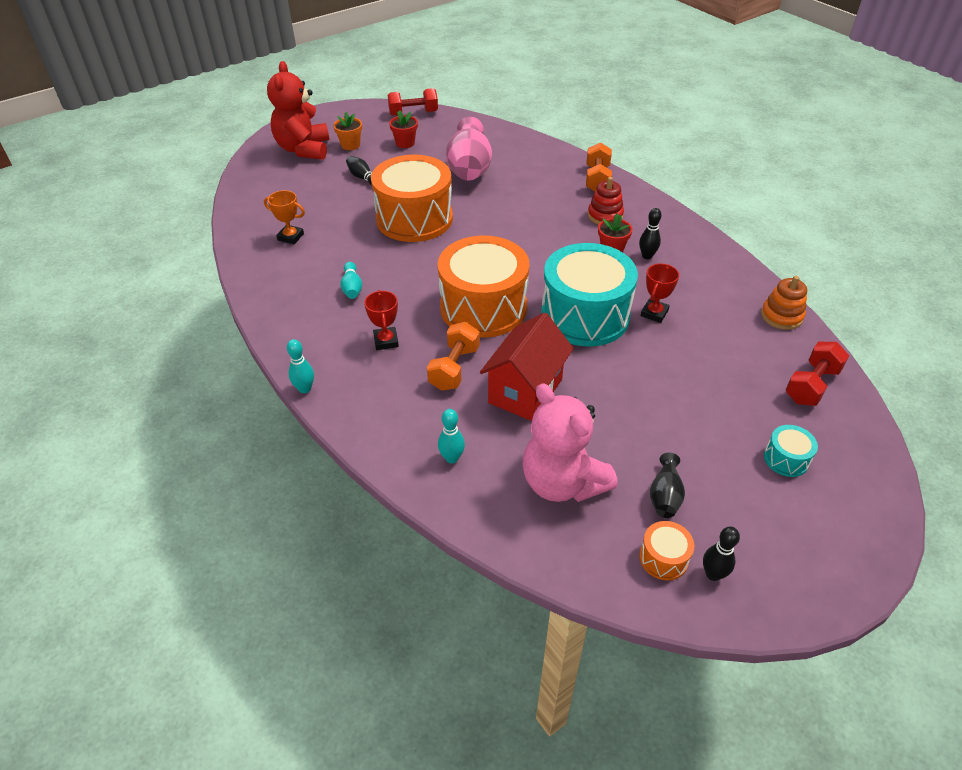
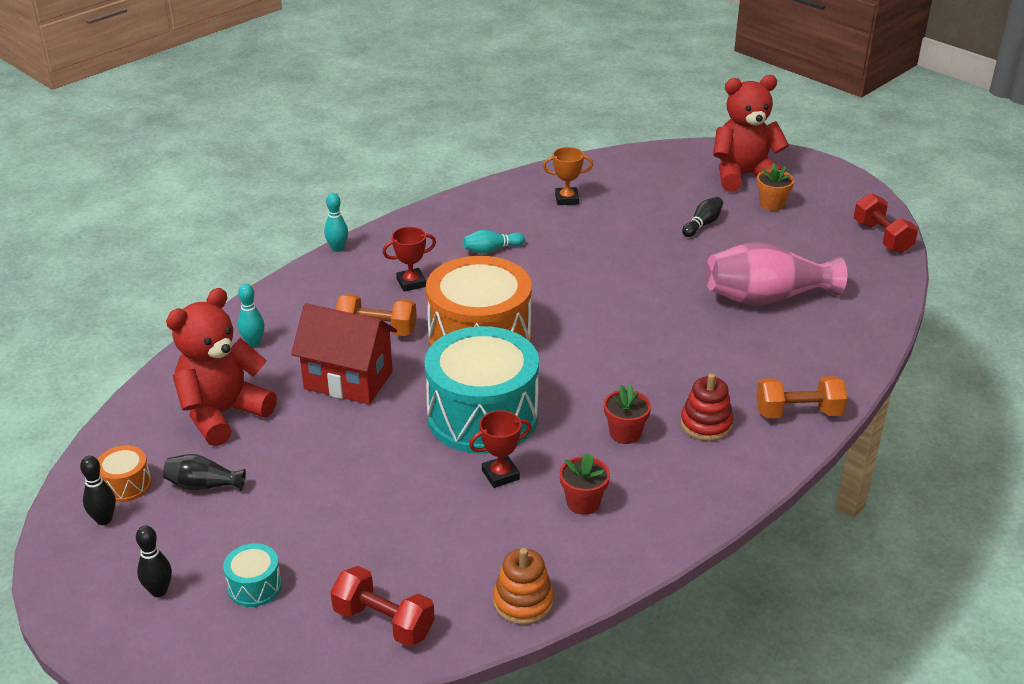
camera: 80 degrees right, 10 degrees down
(290, 237) = (567, 199): orange trophy -> orange trophy turned 75 degrees clockwise
(405, 143) = (800, 242): red flower pot -> red flower pot (583, 503)
(414, 219) = (633, 271): orange drum -> none
(562, 482) = (223, 414): pink teddy bear -> red teddy bear
(647, 256) = (623, 467): black bowling pin -> black bowling pin (159, 591)
(654, 313) = (500, 475): red trophy -> red trophy turned 45 degrees counterclockwise

